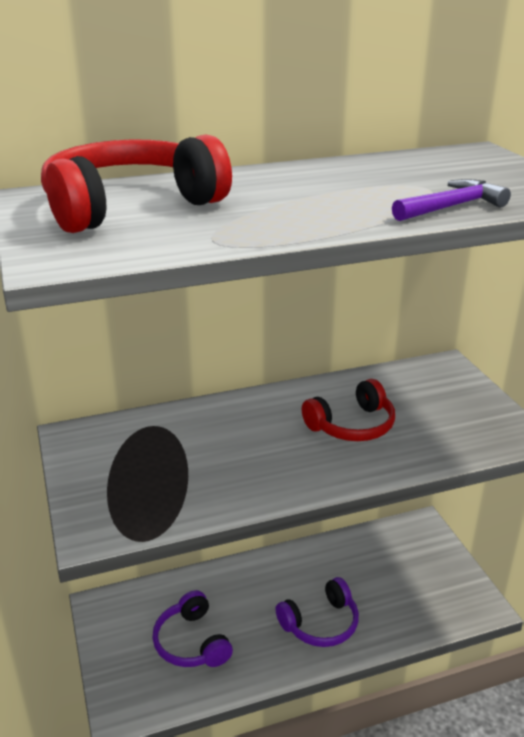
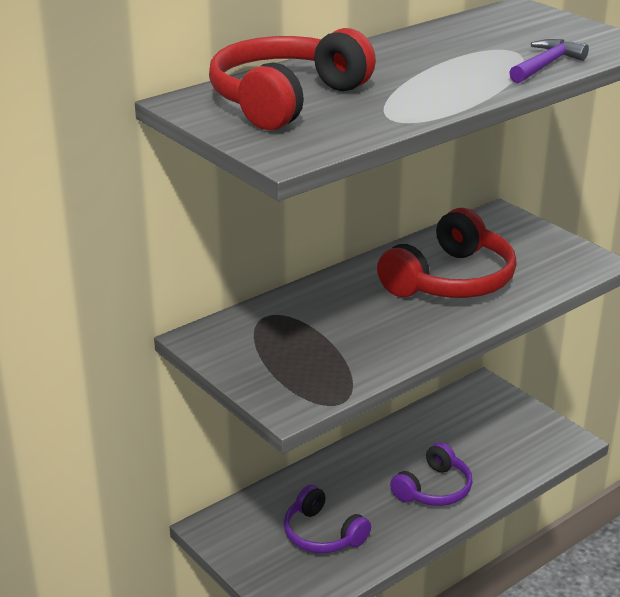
camera: 20 degrees left, 0 degrees up
(352, 425) = (451, 280): red headphones -> red headphones, size x1.58

